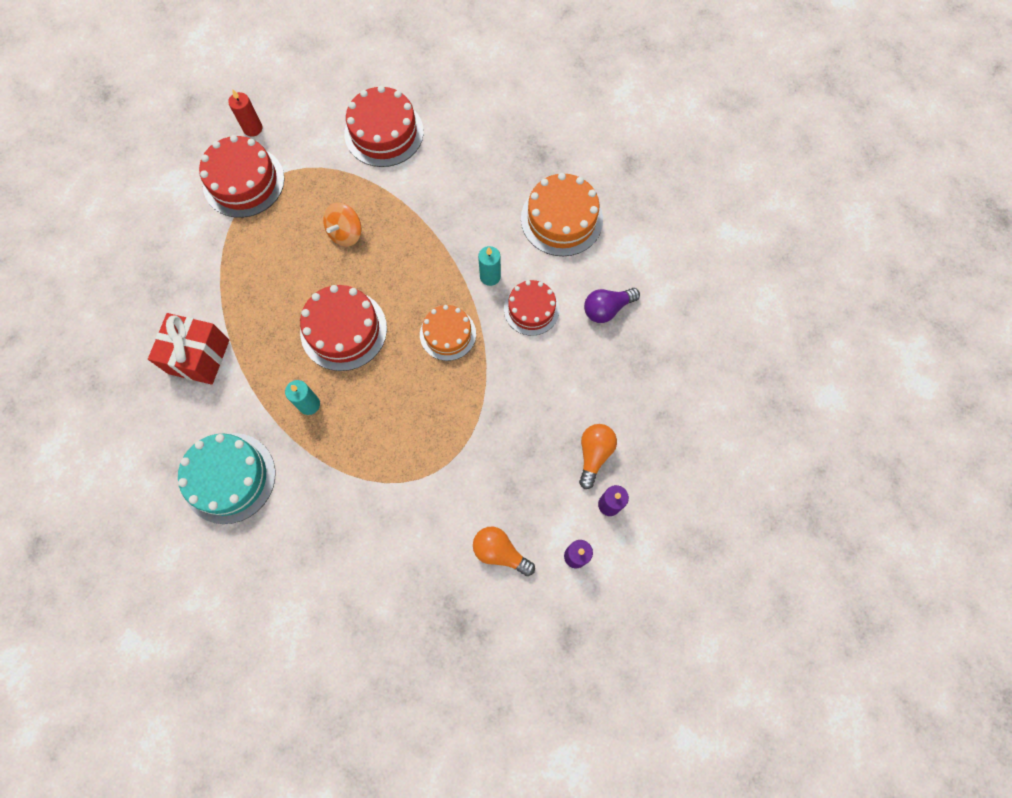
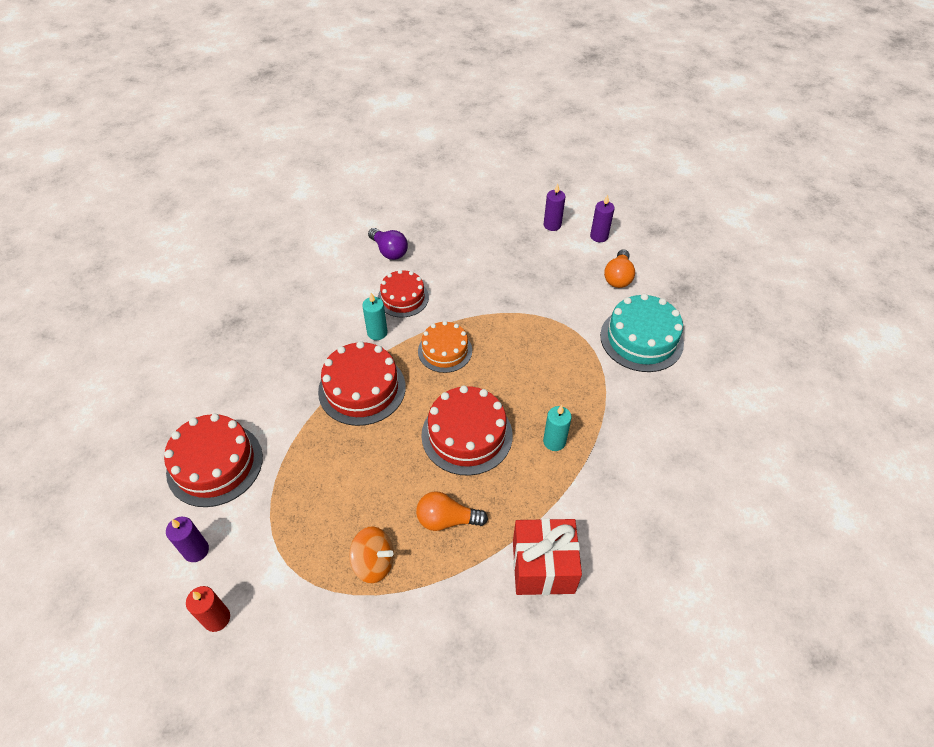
camera: 105 degrees left, 20 degrees down
(229, 478) = (655, 488): turquoise cake -> turquoise cake (641, 339)
(243, 182) = (301, 600): red cake -> red cake (362, 389)
(311, 117) = (196, 550): none -> purple candle
(346, 233) = (354, 465): orange spinning top -> orange spinning top (374, 562)
(561, 219) = (305, 294): orange cake -> none
(594, 454) = (517, 239): orange light bulb -> orange light bulb (446, 519)

